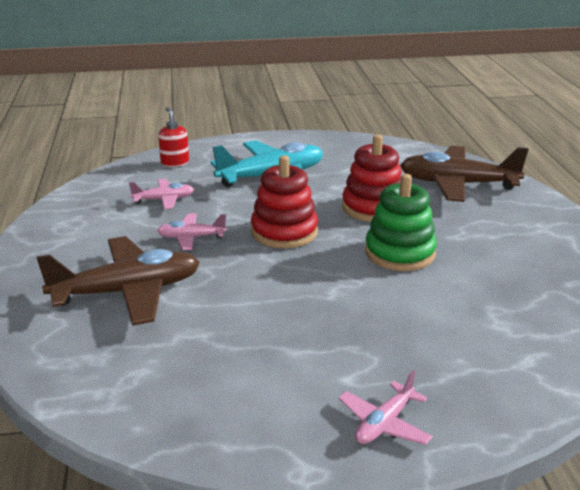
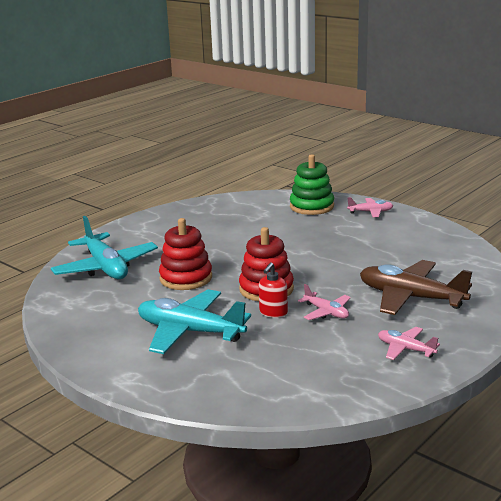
camera: 130 degrees left, 5 degrees down
(164, 200) = (299, 352): pink plane -> pink plane (405, 349)
(175, 162) = (229, 389): red soap dispenser -> red soap dispenser (273, 313)
(400, 253) = (234, 251): green stacking toy -> green stacking toy (311, 206)
(457, 184) = (105, 267): brown plane -> turquoise plane

